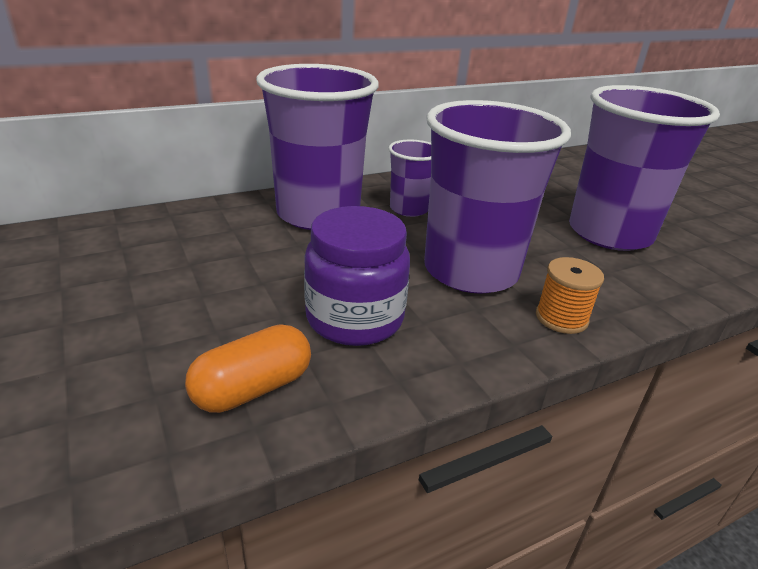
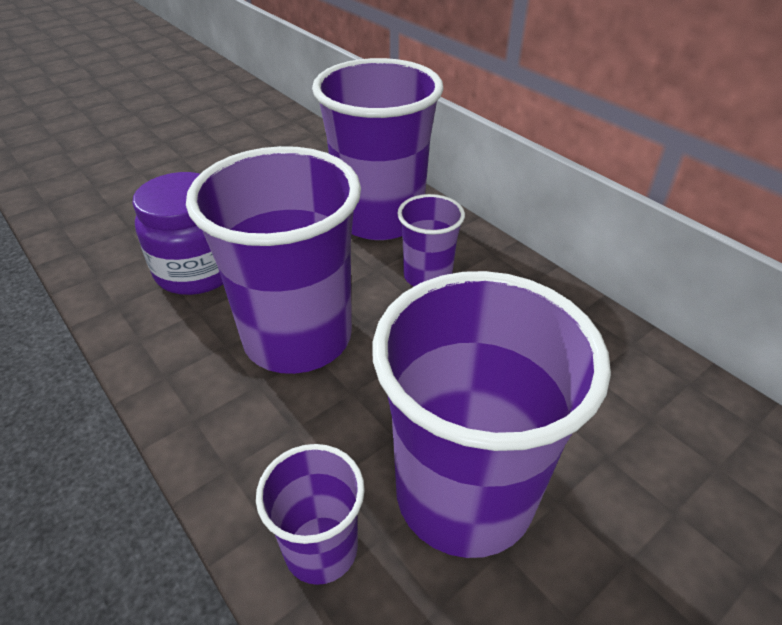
camera: 80 degrees right, 10 degrees up
(253, 388) = (113, 240): orange capsule -> none
(561, 318) = (213, 416): orange spool -> none
(662, 283) = (321, 549): none -> purple cup

